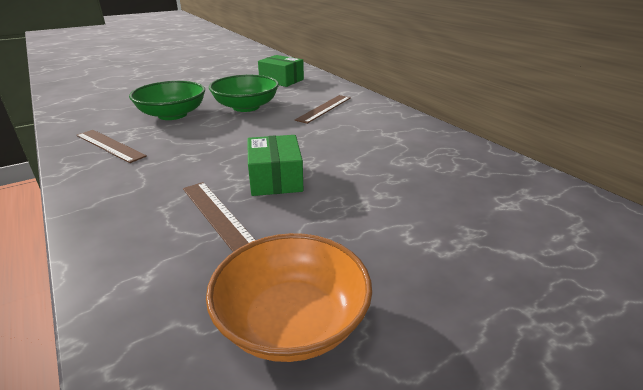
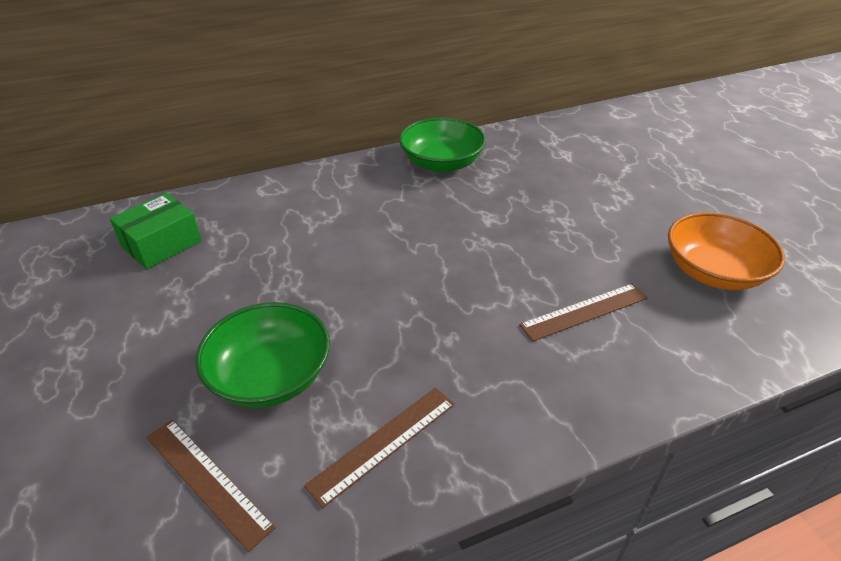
camera: 80 degrees left, 10 degrees up
(246, 107) = (276, 287): green bowl -> green bowl (441, 163)
(275, 179) = (514, 269): green box -> none
(324, 108) = (320, 215): brown ruler -> brown ruler (207, 480)

